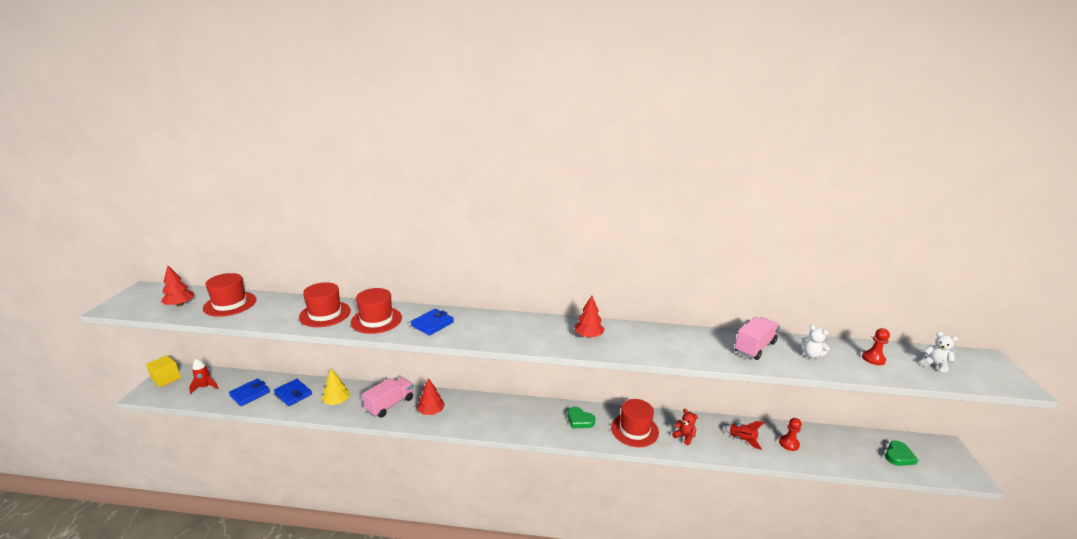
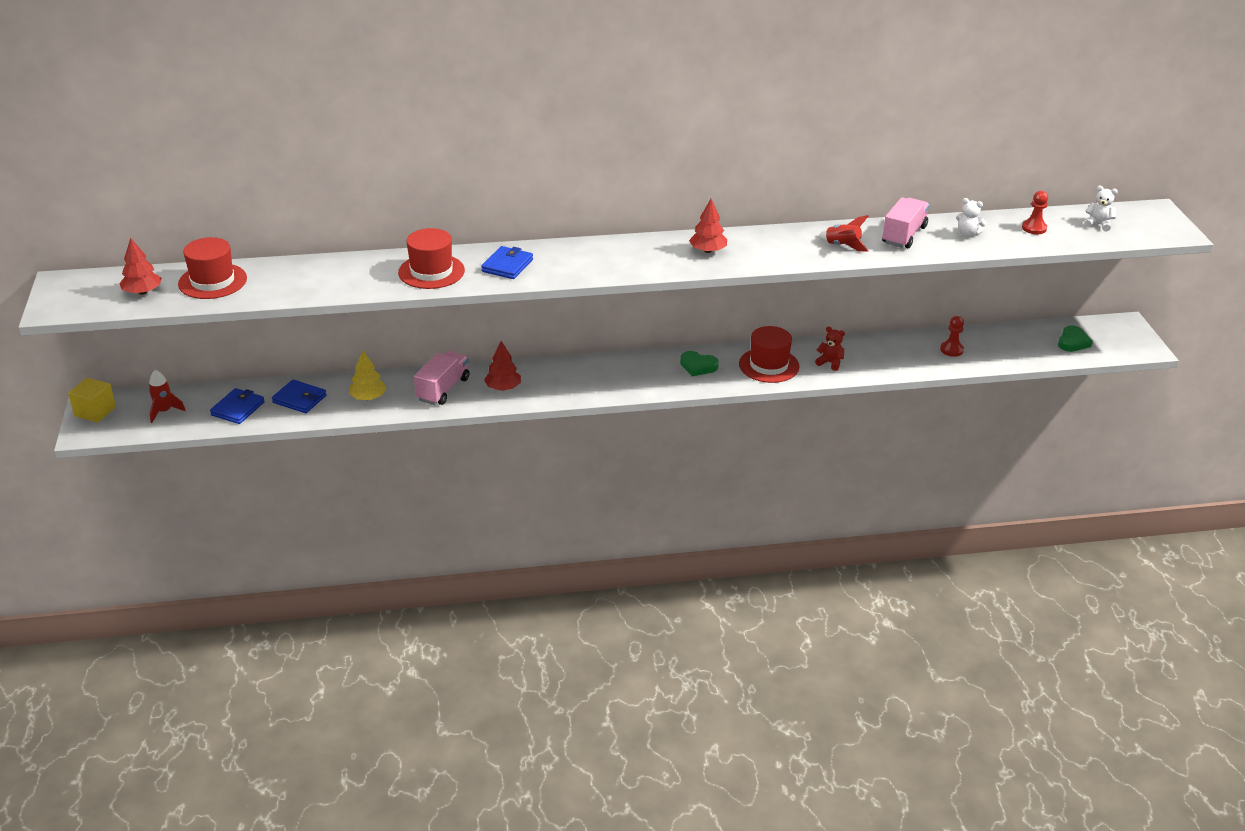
camera: 15 degrees left, 10 degrees up
(325, 314) = (356, 274): red hat -> none
(742, 440) = (897, 354): red rocket -> red rocket (842, 246)

